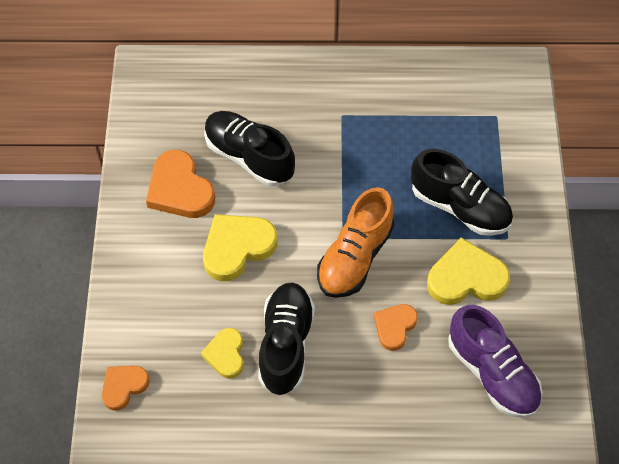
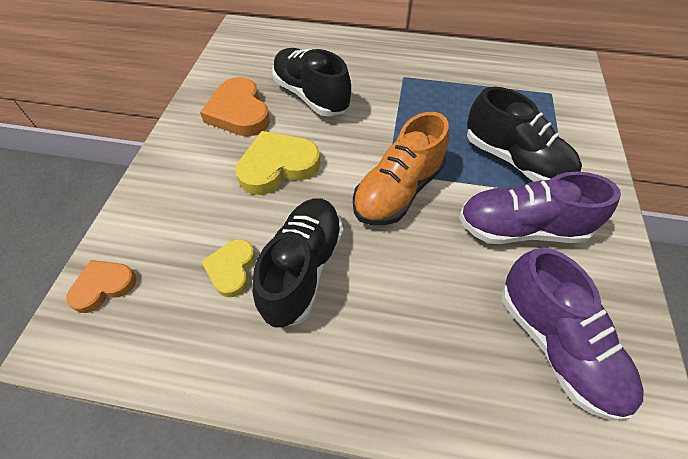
camera: 10 degrees right, 5 degrees down
(394, 327) = (434, 269): orange heart -> none
(466, 278) = (521, 228): yellow heart -> purple shoe

